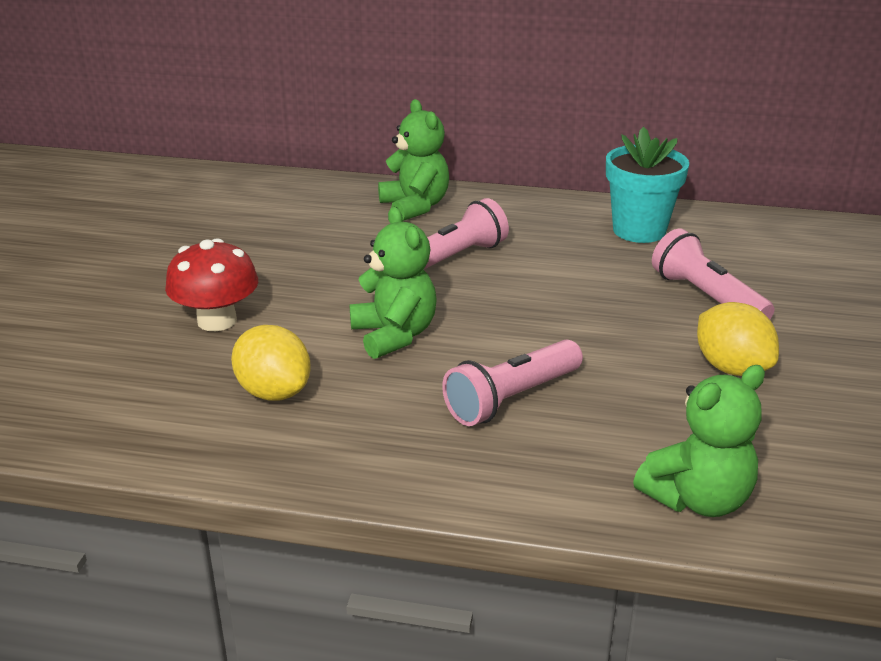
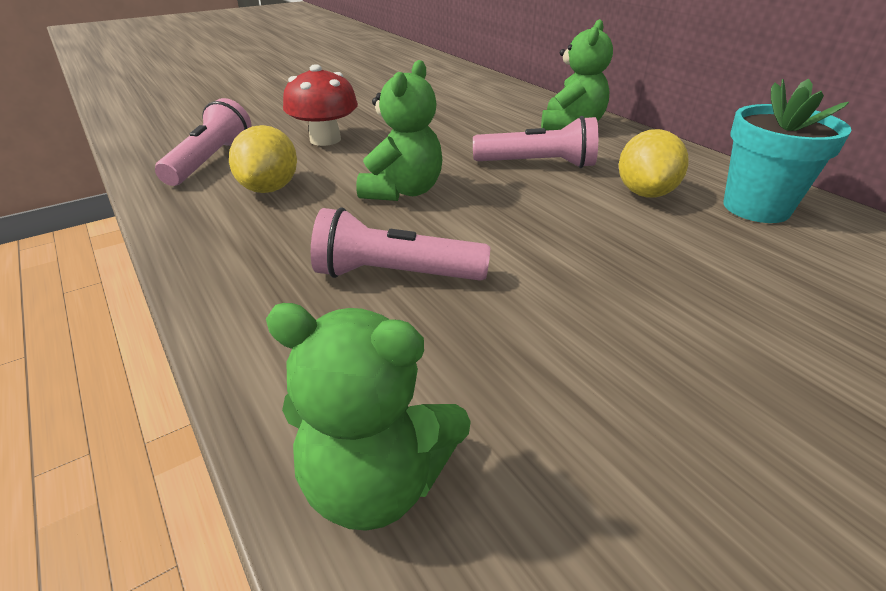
camera: 45 degrees right, 5 degrees up
(707, 298) = (743, 293): pink flashlight -> pink flashlight (210, 161)
(731, 368) = (660, 374): yellow lemon -> yellow lemon (645, 193)

